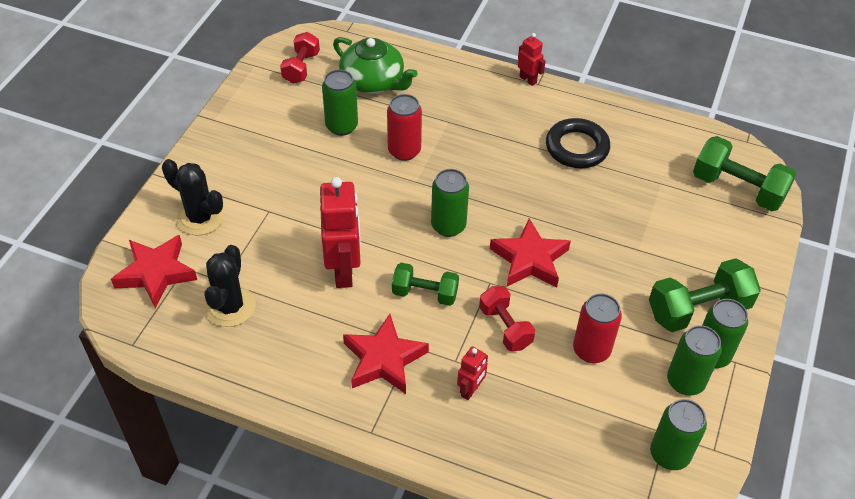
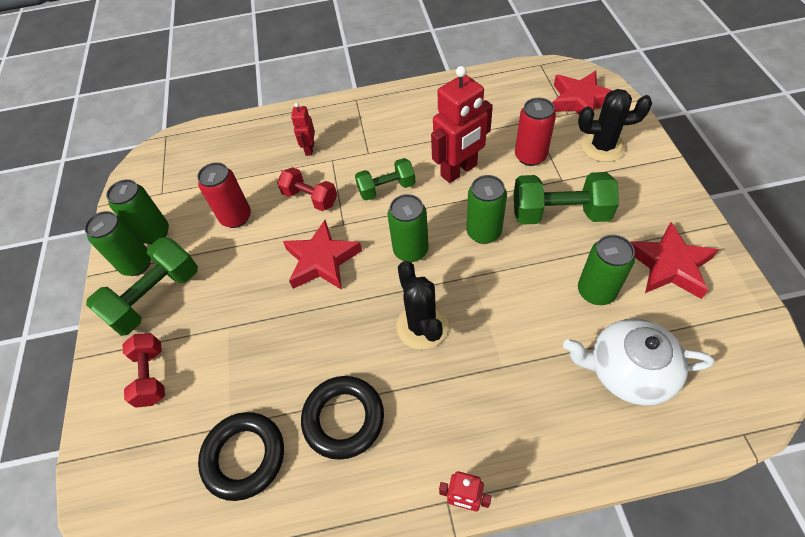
camera: 155 degrees right, 5 degrees up
(230, 306) = (509, 110): black cactus -> black cactus (422, 326)
(301, 68) = (717, 338): red dumbbell -> red dumbbell (151, 376)
(344, 271) = (459, 171): red robot -> red robot turned 90 degrees counterclockwise
(373, 81) = (628, 370): green teapot -> white teapot
(384, 359) = (380, 136): red star -> red star (669, 265)
(404, 151) = (512, 301): red can -> red can (530, 156)
(656, 161) = (244, 457): none -> black ring
(669, 454) = (155, 182): green can -> green can (483, 232)
(737, 189) = (137, 472): green dumbbell -> green dumbbell (559, 213)

